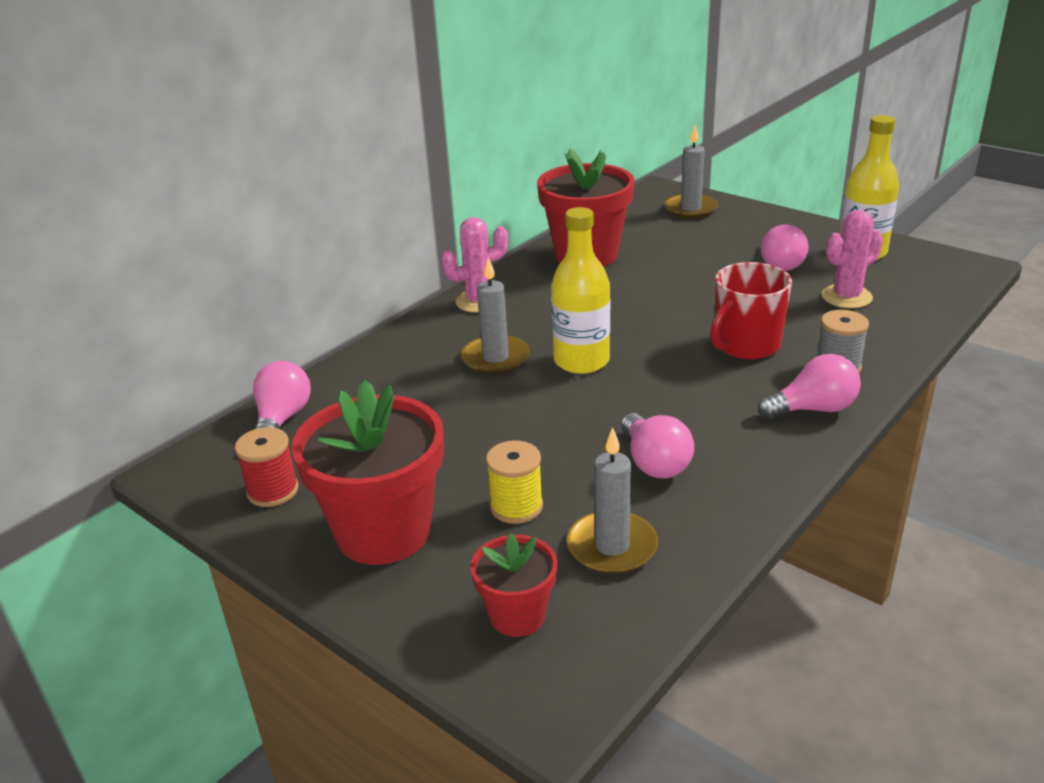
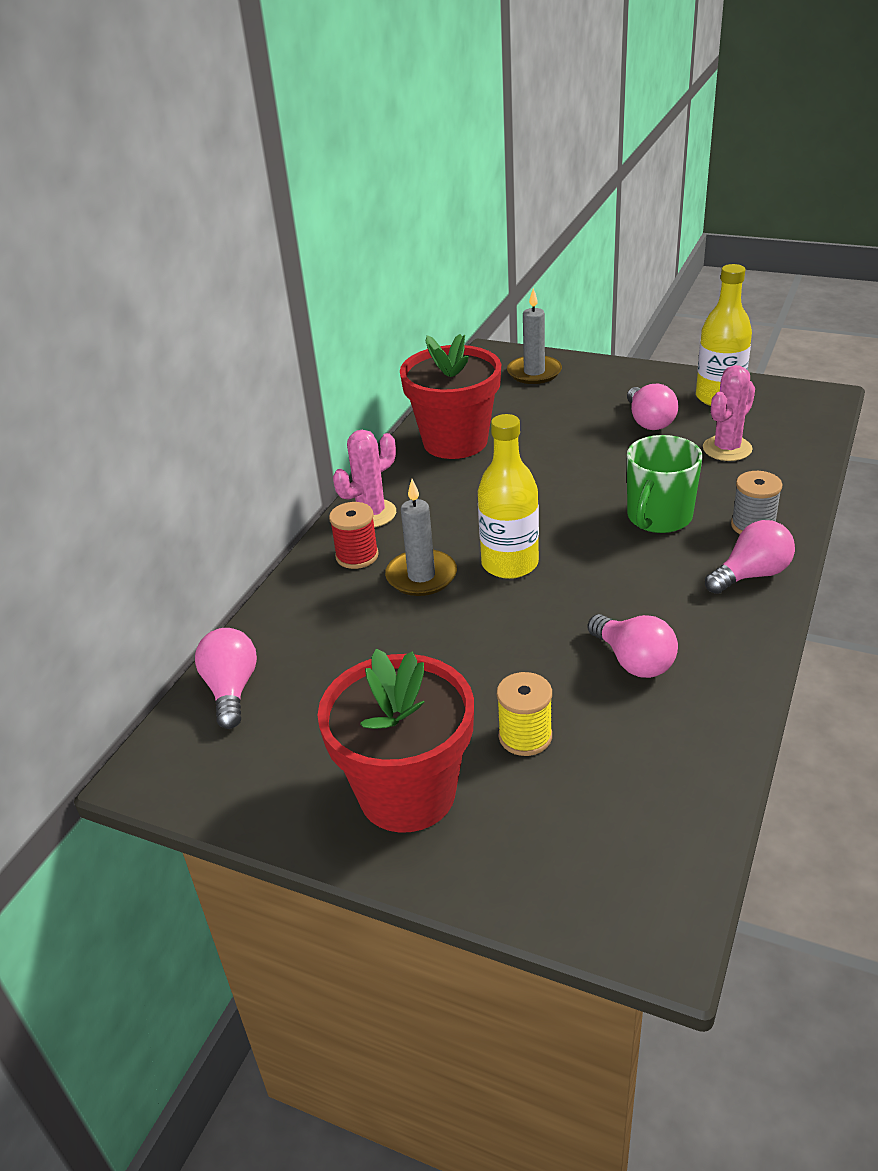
camera: 15 degrees left, 5 degrees up
(273, 491) = (266, 774): red spool -> red spool (357, 556)
(517, 615) = (584, 851): red flower pot -> none
(612, 546) = (636, 758): grey candle -> none
(745, 345) = (658, 517): red mug -> green mug

